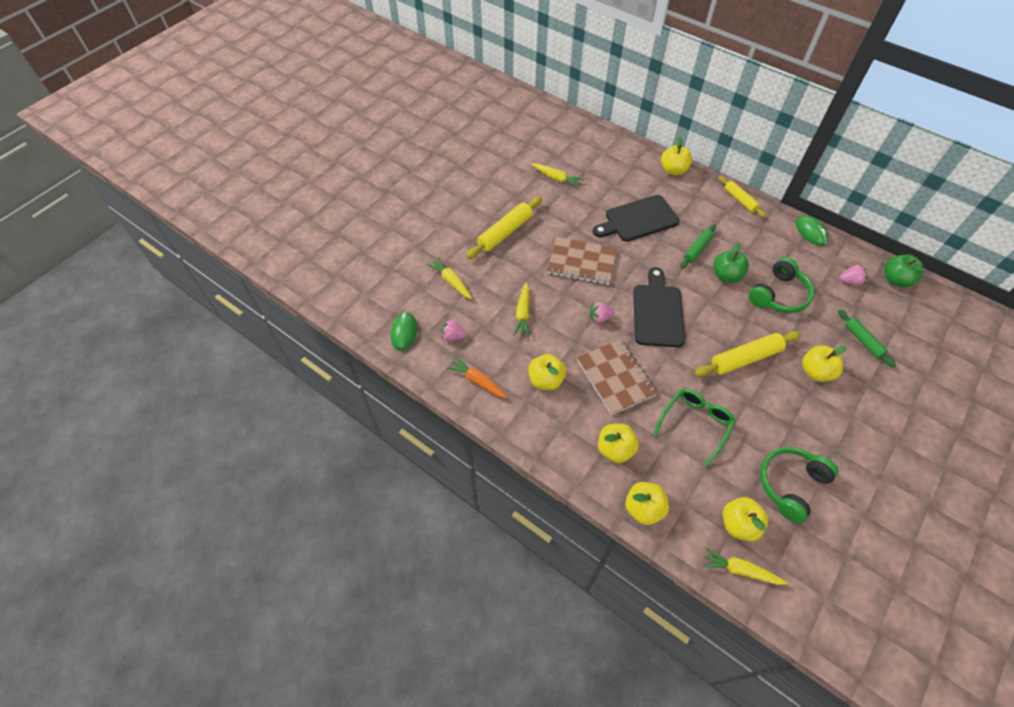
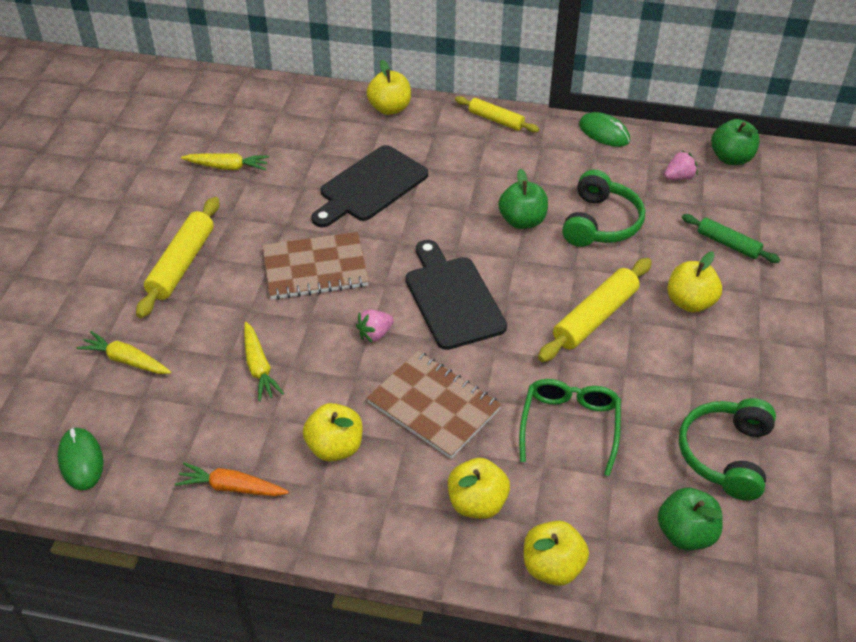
camera: 25 degrees left, 10 degrees down
(453, 336) = (164, 438): pink strawberry -> none
(697, 249) = (468, 200): green rolling pin -> none
(739, 524) = (685, 533): yellow apple -> green apple
(740, 570) = (714, 592): yellow carrot -> none

